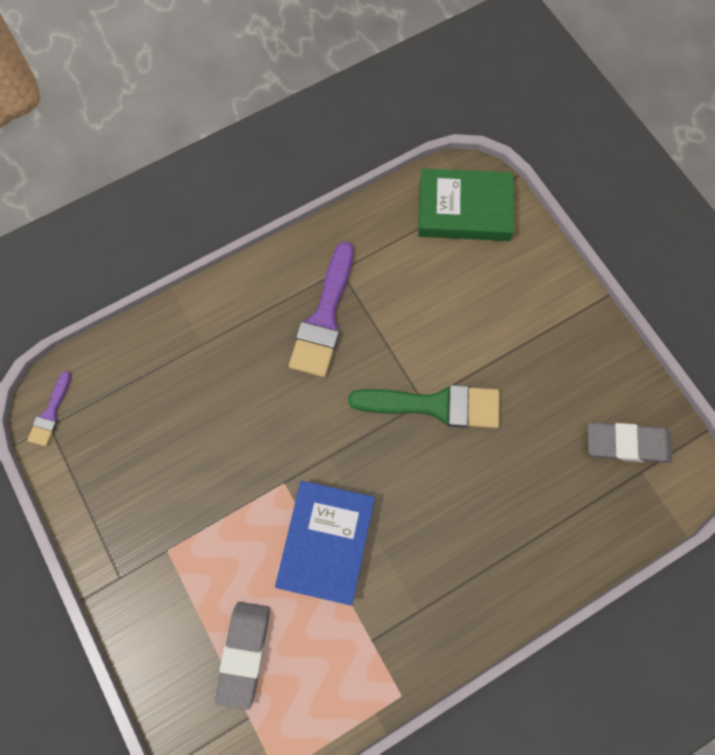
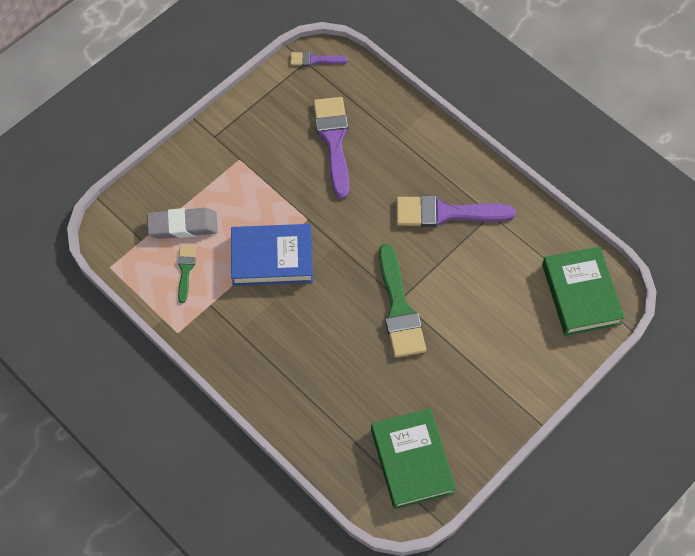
camera: 75 degrees right, 10 degrees down
(181, 421) = (333, 141): none -> purple brush
(312, 664) = (185, 270): none -> green brush
(626, 444) = (412, 461): grey eraser -> green book

